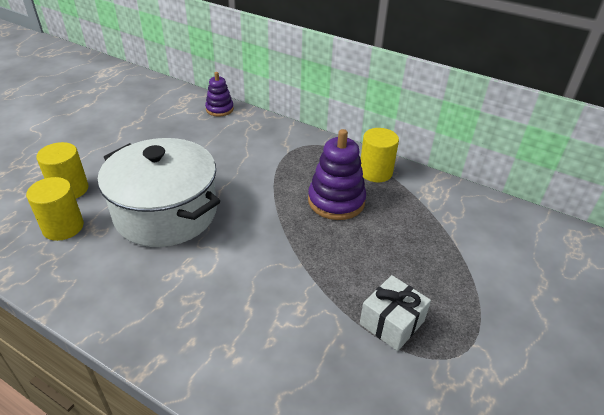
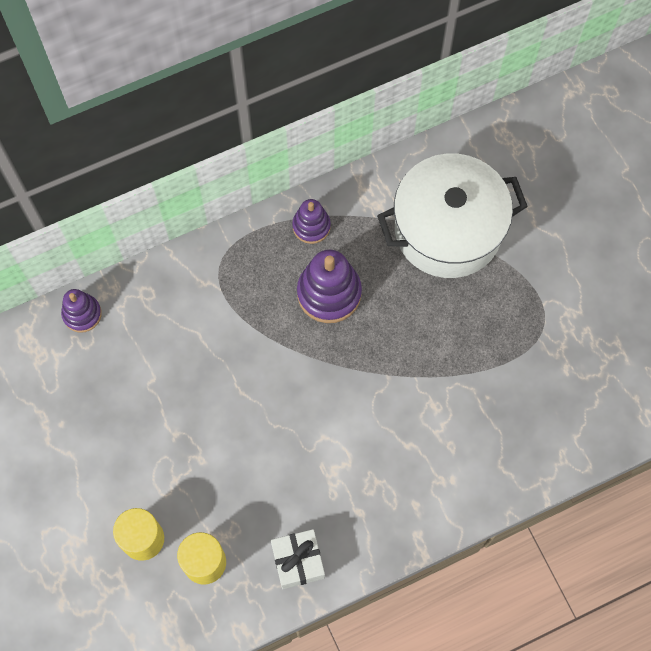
camera: 55 degrees left, 30 degrees up
(166, 213) = (244, 459): white pot -> white pot (448, 230)
(375, 172) = (311, 226): yellow cylinder -> purple stacking toy
(392, 322) = (490, 346): white gift -> white gift (298, 561)

